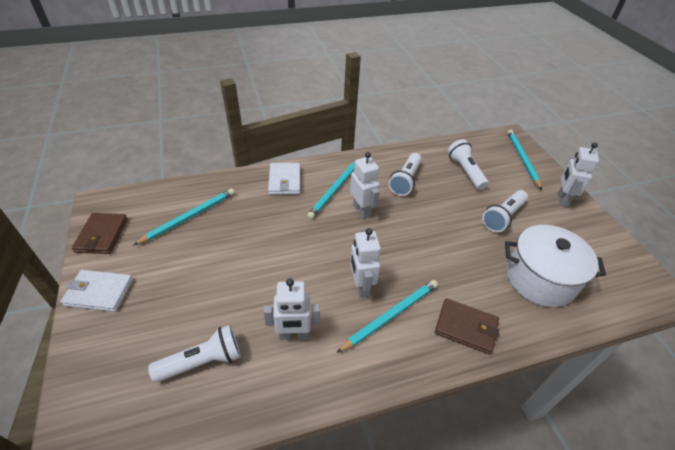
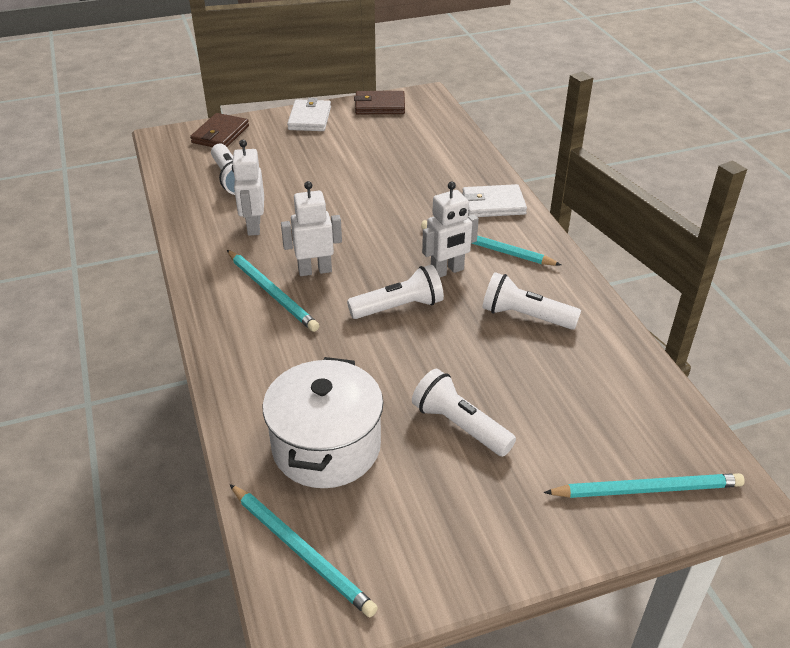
camera: 90 degrees right, 5 degrees down
(189, 217) = (412, 147): turquoise pencil -> turquoise pencil (301, 551)
(465, 171) = (573, 392): white flashlight -> white flashlight (399, 307)
(466, 327) = (249, 354): brown wallet -> brown wallet (220, 134)
(562, 199) = (529, 529): white robot -> none

